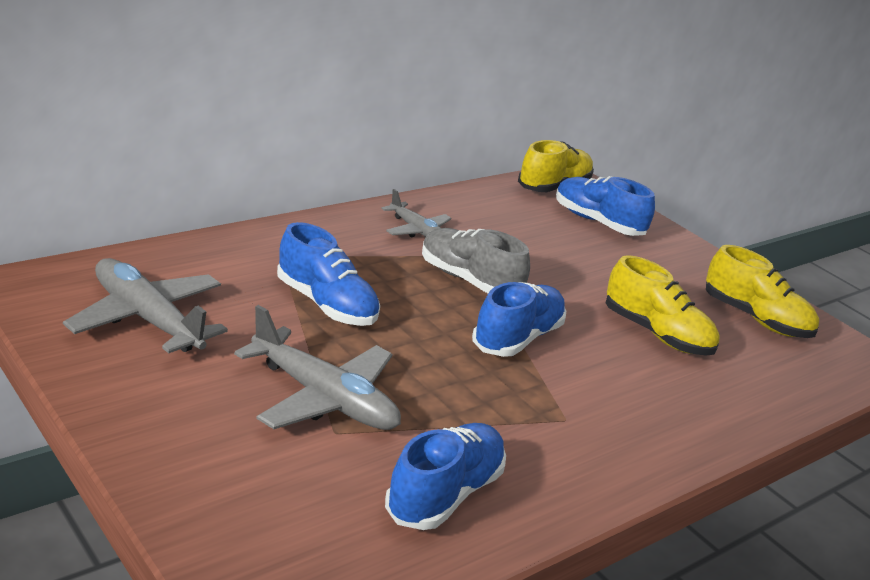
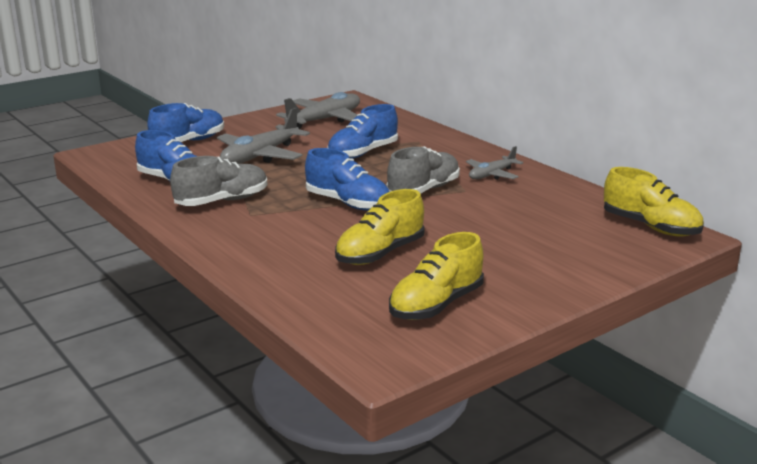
camera: 95 degrees right, 5 degrees down
(522, 444) = (222, 201): none -> grey shoe
(597, 222) = (586, 243): blue shoe -> blue shoe (188, 142)

